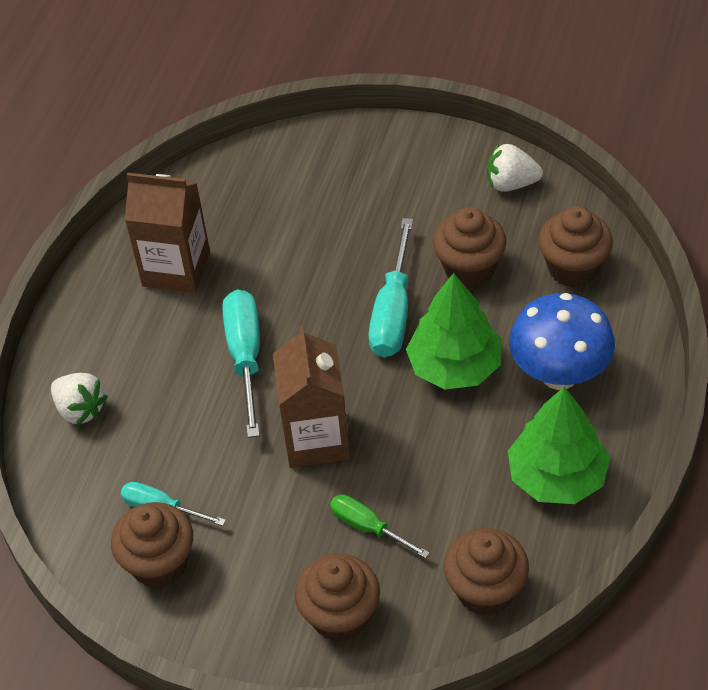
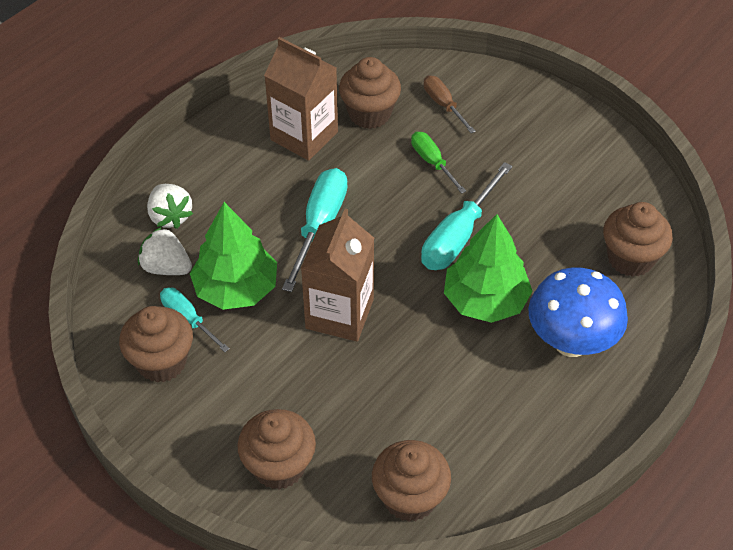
camera: 20 degrees right, 0 degrees up
(304, 181) = (443, 105): none -> brown screwdriver
(368, 527) = (341, 403): green screwdriver -> green screwdriver (432, 162)
(469, 269) = (541, 225): brown cupcake -> brown cupcake (369, 114)
(511, 183) = (614, 169): white strawberry -> white strawberry (166, 267)
(557, 476) = (522, 427): green tree -> green tree (236, 288)

